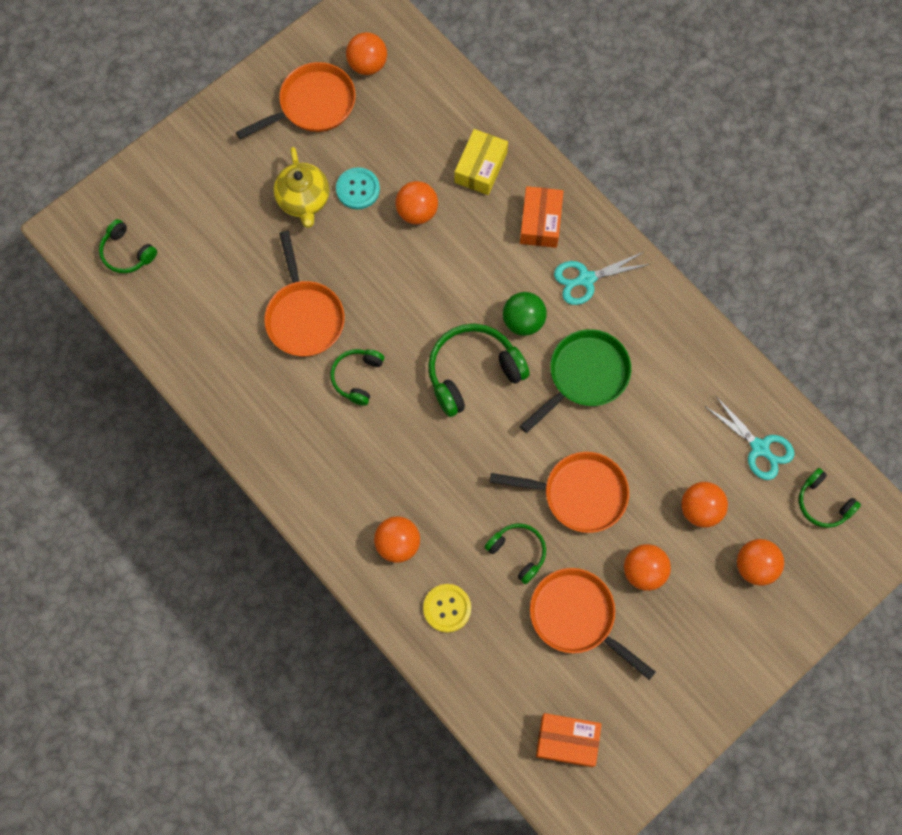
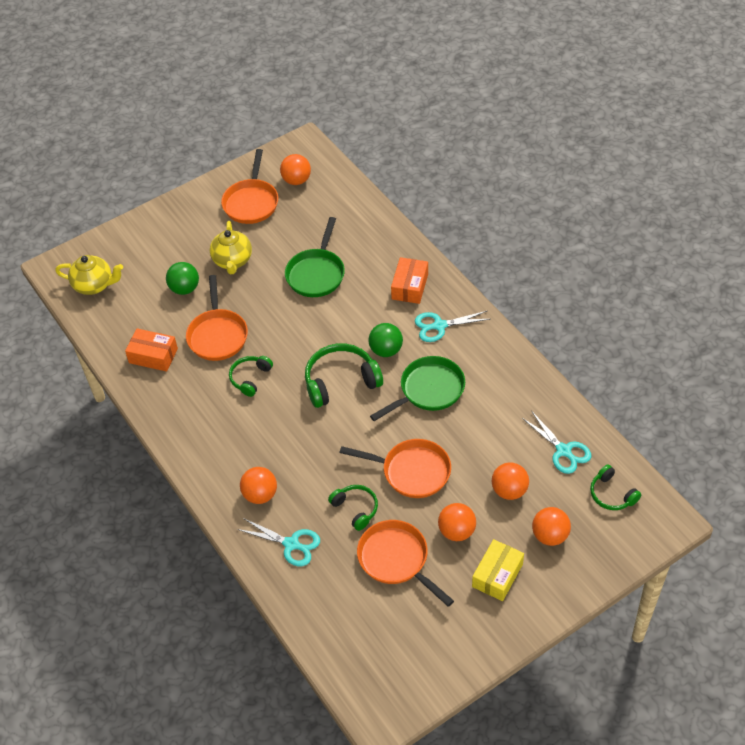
camera: 10 degrees right, 20 degrees down
(127, 253) = (94, 285): green headphones -> yellow teapot
(248, 248) = (185, 288): none -> green ball
(313, 105) = (251, 202): orange pan -> orange pan turned 120 degrees clockwise
(358, 189) = (274, 256): turquoise button -> none
(417, 212) = (316, 274): orange ball -> green pan
(447, 608) = (291, 544): yellow button -> turquoise scissors
(480, 168) = (369, 249): yellow box -> yellow box (497, 575)
(567, 741) = (374, 652): orange box -> orange box (153, 356)

